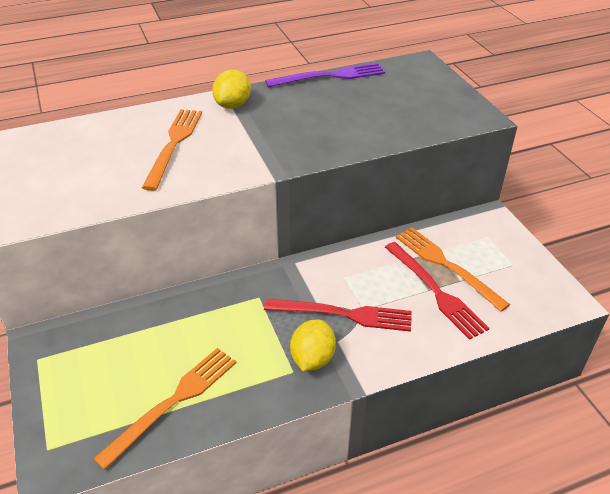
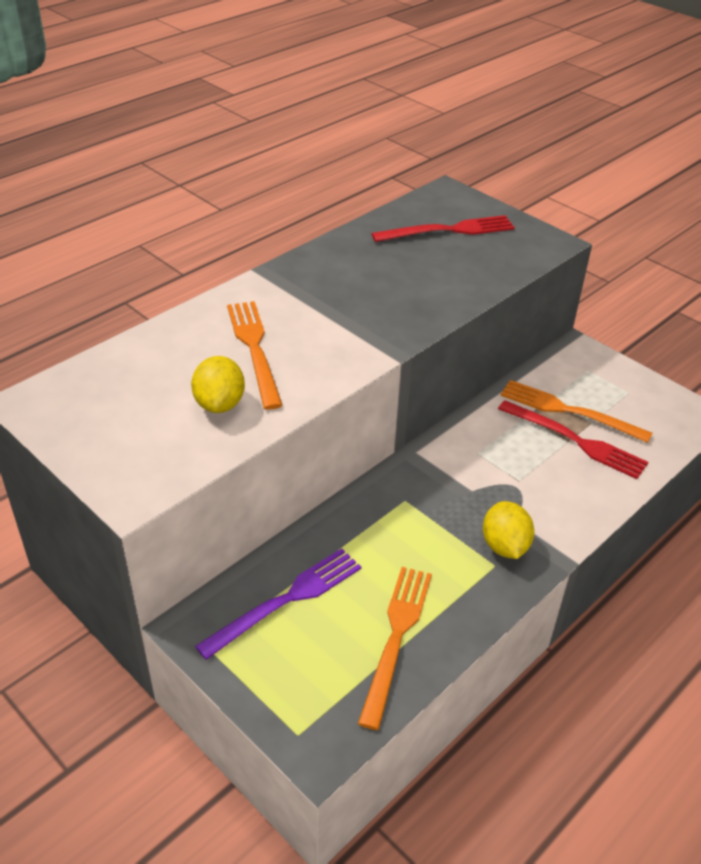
camera: 25 degrees left, 0 degrees up
(233, 105) = (283, 286): yellow lemon -> yellow lemon (220, 404)
(330, 76) = (364, 228): purple fork -> purple fork (286, 600)
(344, 314) = (504, 491): red fork -> red fork (449, 230)

